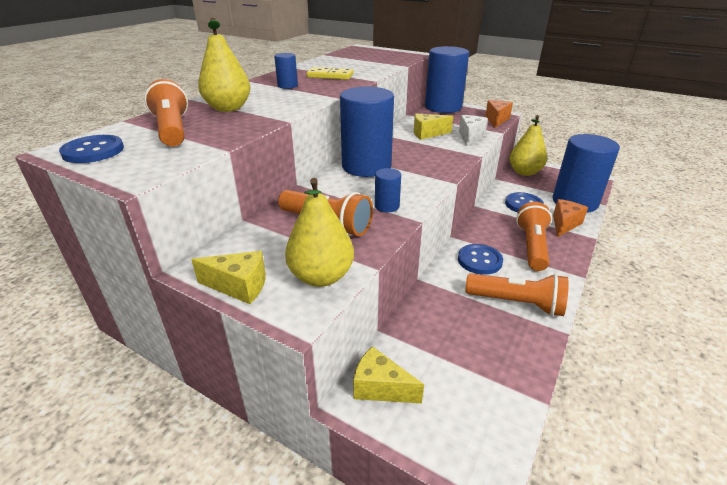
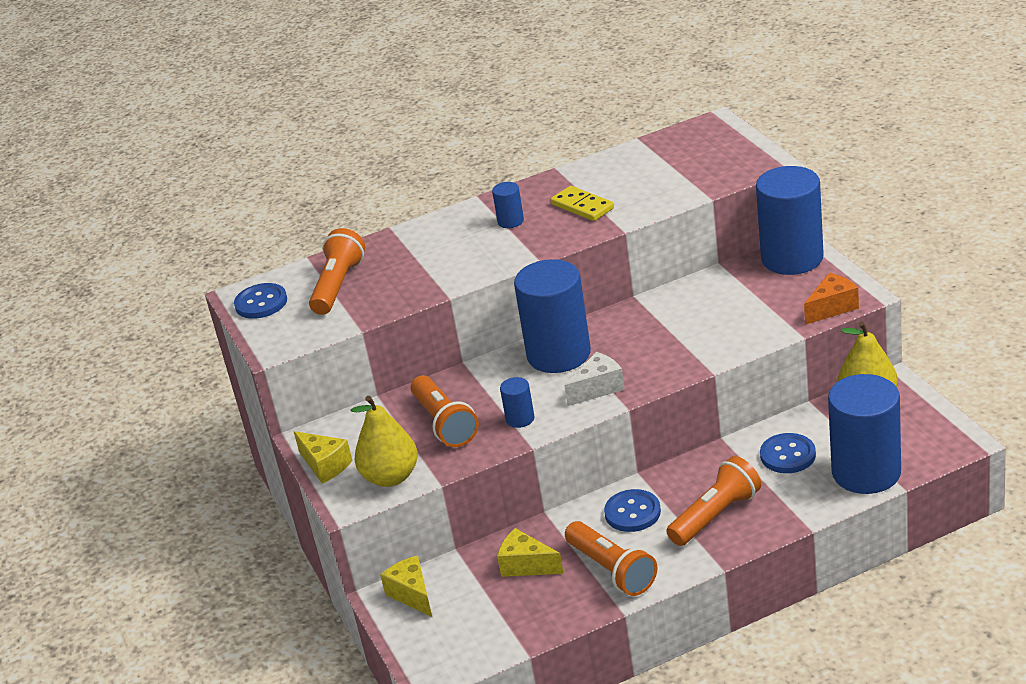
camera: 40 degrees right, 0 degrees up
(228, 108) = (412, 257): yellow pear -> none
(427, 134) = (697, 314): yellow cheese -> yellow cheese (526, 565)
(470, 137) = (746, 334): white cheese -> white cheese (598, 388)
(564, 224) = (800, 500): orange cheese -> none

